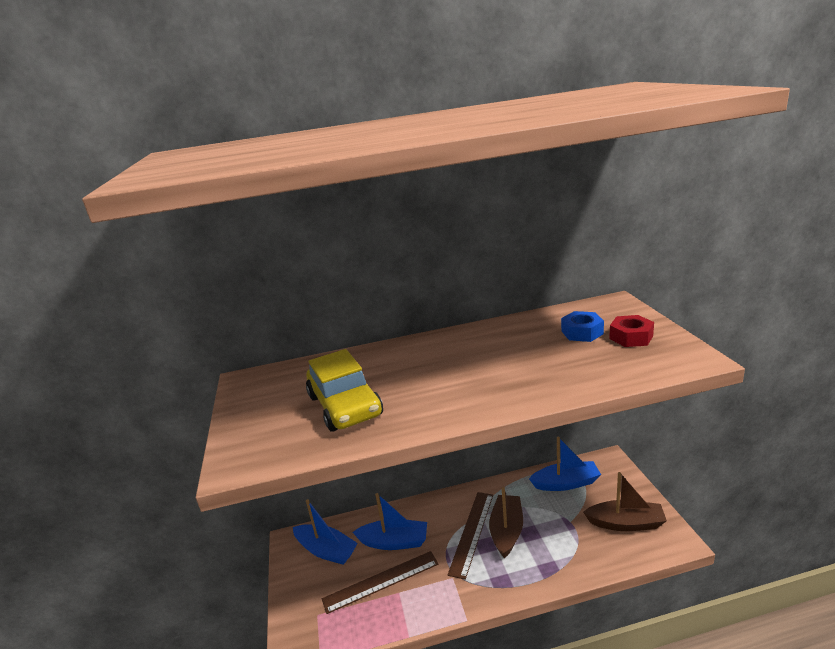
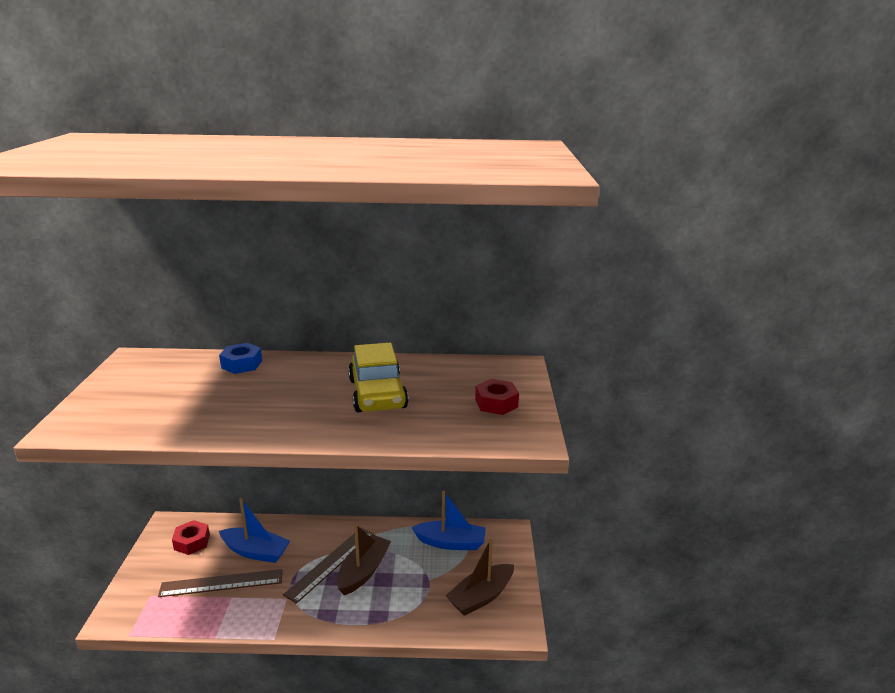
camera: 10 degrees right, 0 degrees up
(326, 550) = (192, 542): blue boat -> red nut
(345, 406) = (190, 402): yellow car -> yellow car (377, 394)
(582, 332) = (457, 387): blue nut -> blue nut (242, 364)
(625, 523) = (481, 596): brown boat -> brown boat turned 120 degrees clockwise

